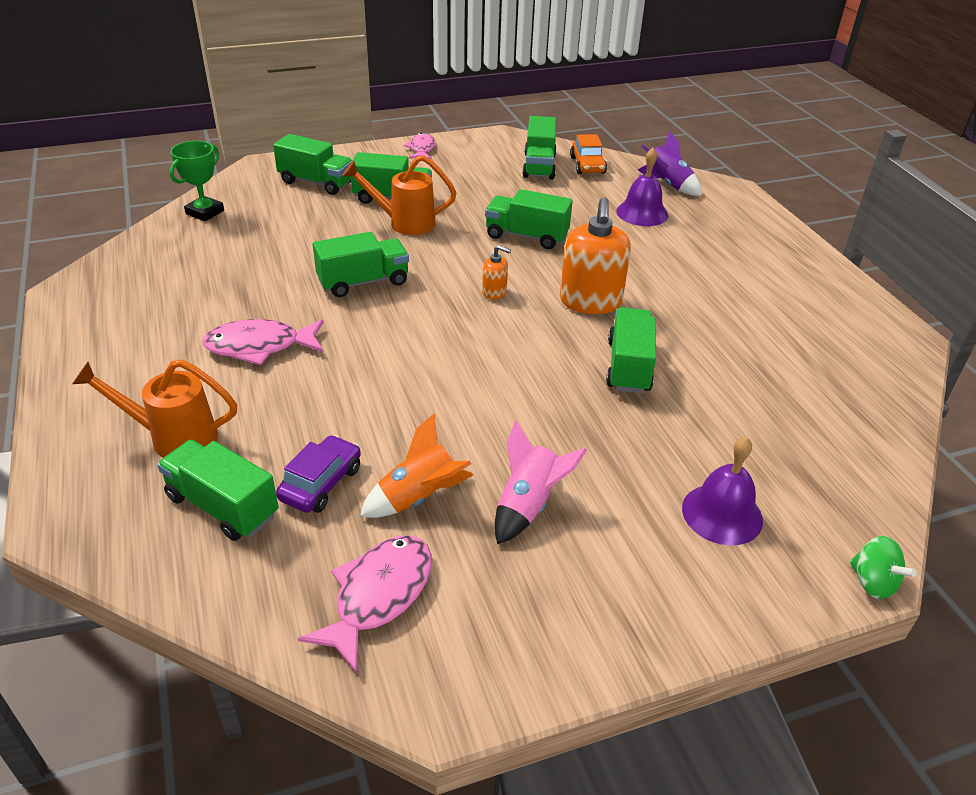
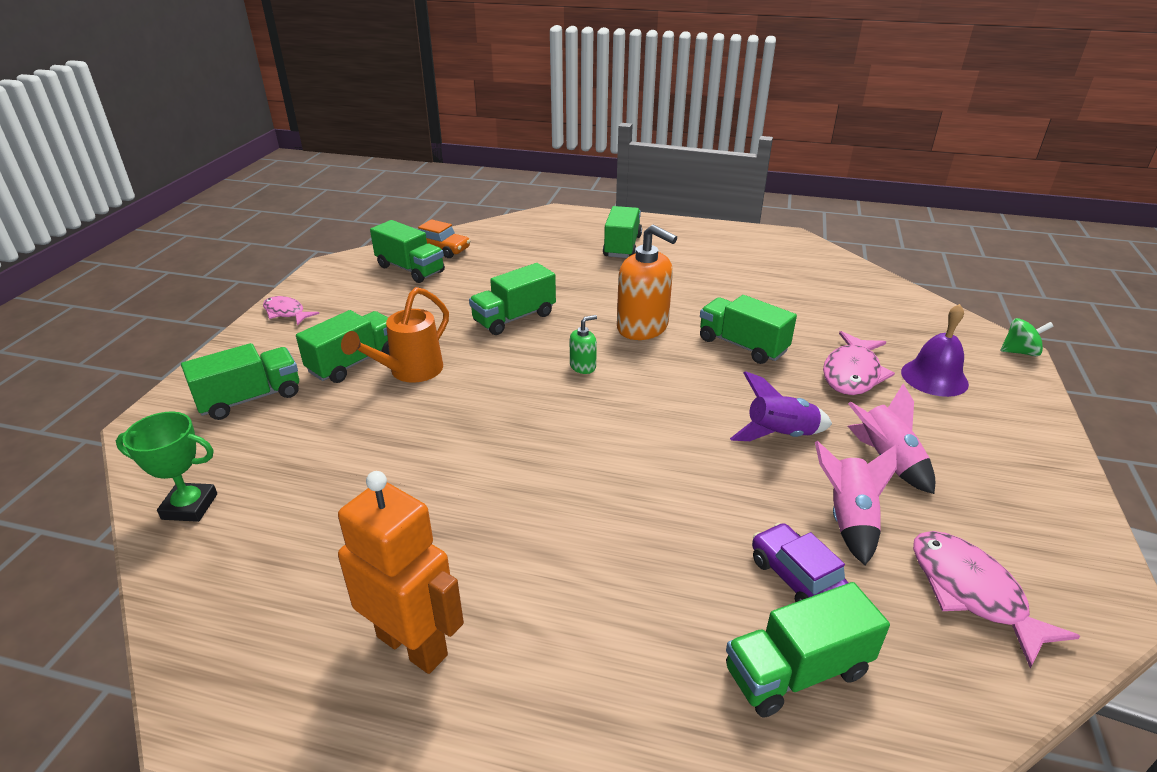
camera: 55 degrees left, 5 degrees down
(149, 334) = (413, 645): none -> orange robot
(173, 438) = (649, 682): orange watering can -> none
(205, 212) = (190, 506): green trophy -> green trophy turned 60 degrees counterclockwise
(260, 346) = (531, 549): pink fish -> pink fish (852, 373)
(363, 282) = (485, 434): green truck -> green truck (622, 246)
(419, 497) = (849, 519): orange rocket -> pink rocket
(494, 292) = (583, 366): orange soap dispenser -> green soap dispenser
(642, 213) = (543, 257): purple bell -> none
(667, 185) = (517, 232): purple rocket -> purple rocket (780, 435)

